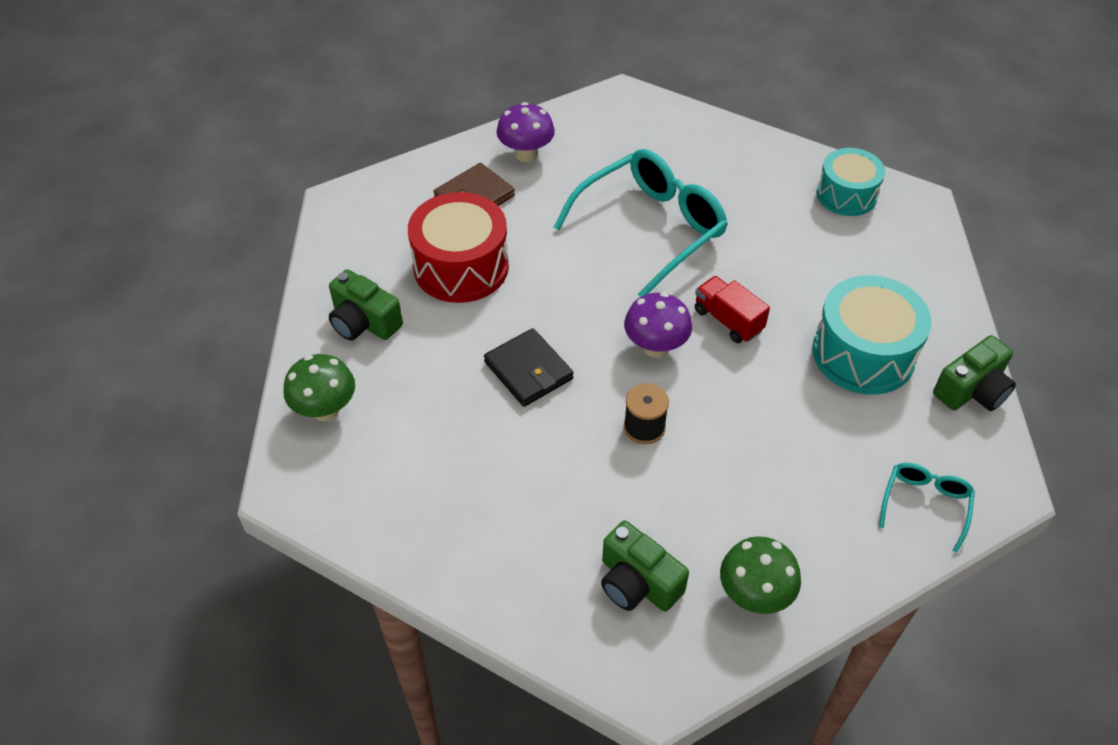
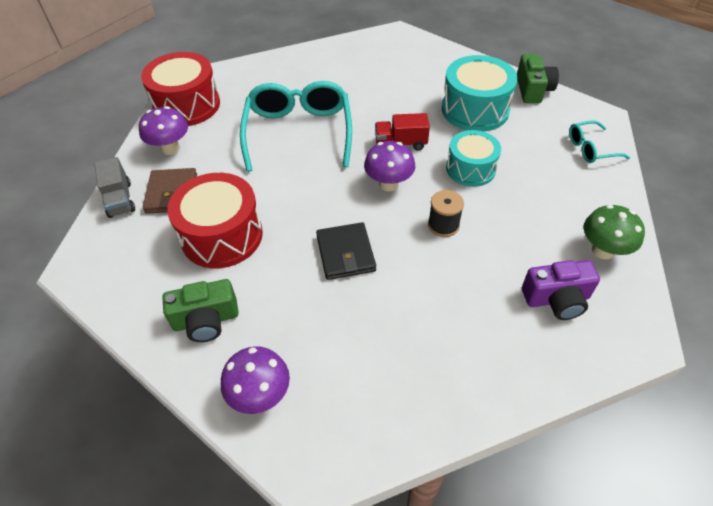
camera: 50 degrees left, 0 degrees up
(325, 409) = (260, 395): green mushroom -> purple mushroom
(433, 169) = (120, 199): none -> grey truck
(528, 370) = (345, 253): black wallet -> black wallet turned 75 degrees clockwise
(594, 122) = (187, 105): none -> red drum
(637, 582) = (557, 299): green camera -> purple camera
(846, 195) = (364, 51): turquoise drum -> turquoise drum (470, 169)
(925, 505) = (591, 148): turquoise glasses -> turquoise glasses turned 75 degrees counterclockwise

